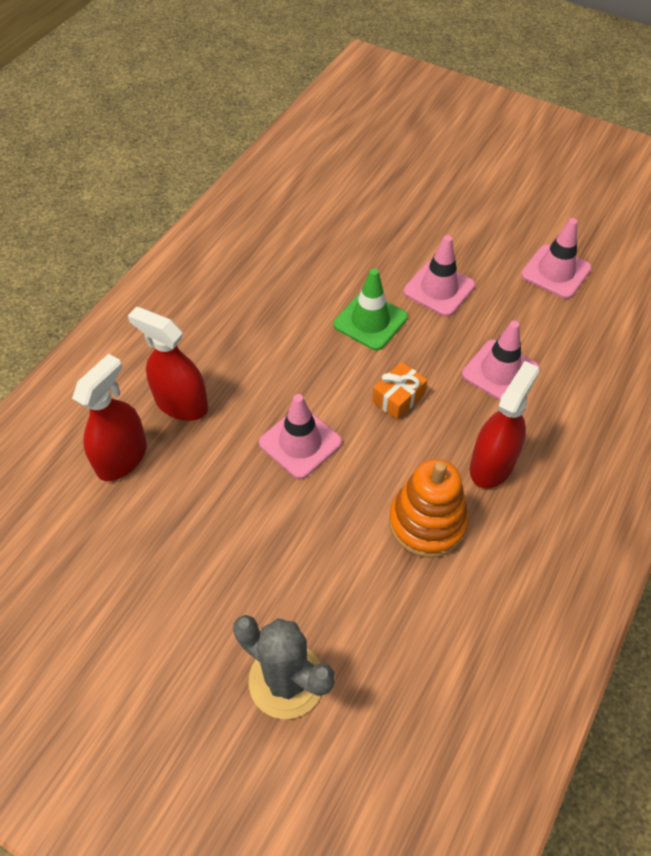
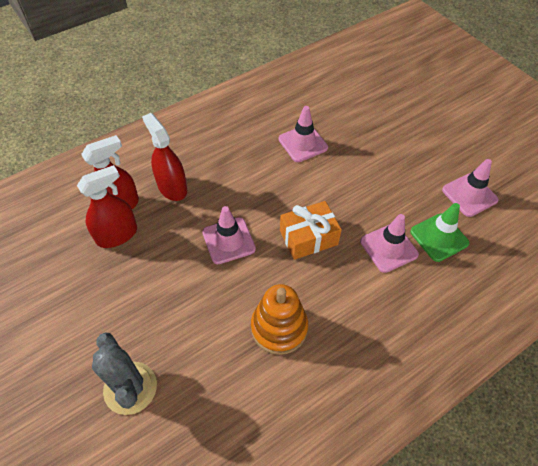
camera: 25 degrees right, 0 degrees up
(370, 321) = (319, 180): green traffic cone -> green traffic cone (439, 237)
(398, 398) = (308, 237): orange gift -> orange gift, size x1.55
(439, 289) = (378, 176): pink traffic cone -> pink traffic cone (303, 143)
(492, 464) = (346, 308): red spray bottle -> red spray bottle (117, 235)

